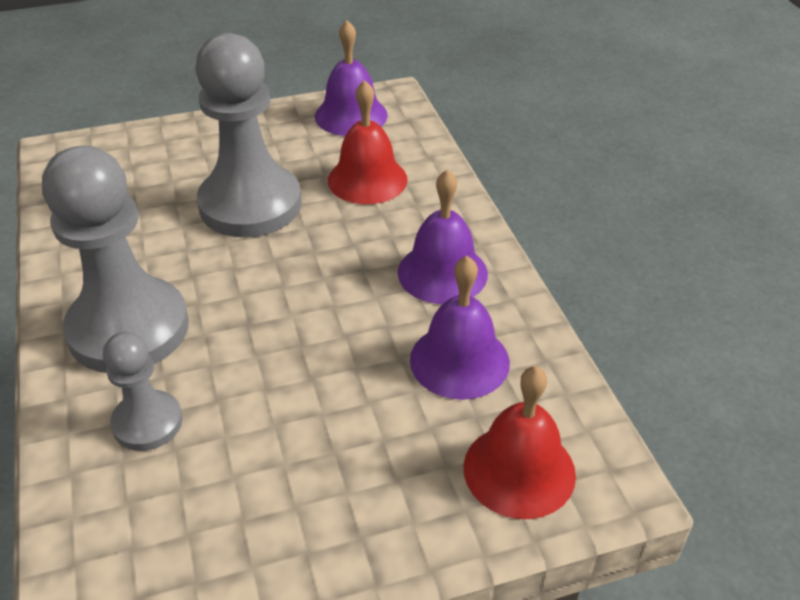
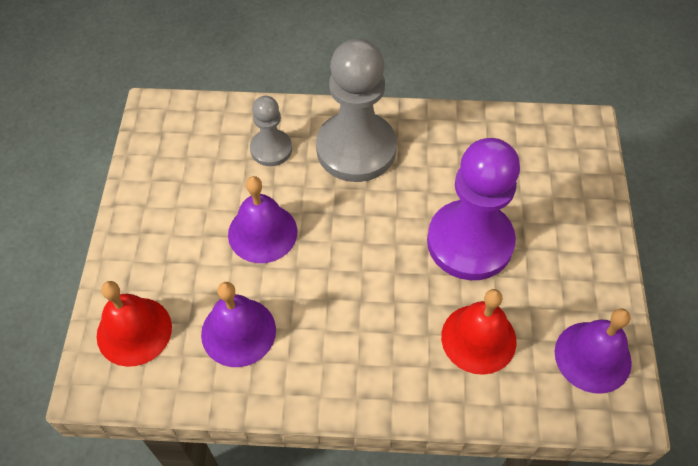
camera: 110 degrees right, 15 degrees up
(250, 204) = (470, 242): grey pawn -> purple pawn
(442, 272) = (333, 355): purple bell -> purple bell (262, 232)

